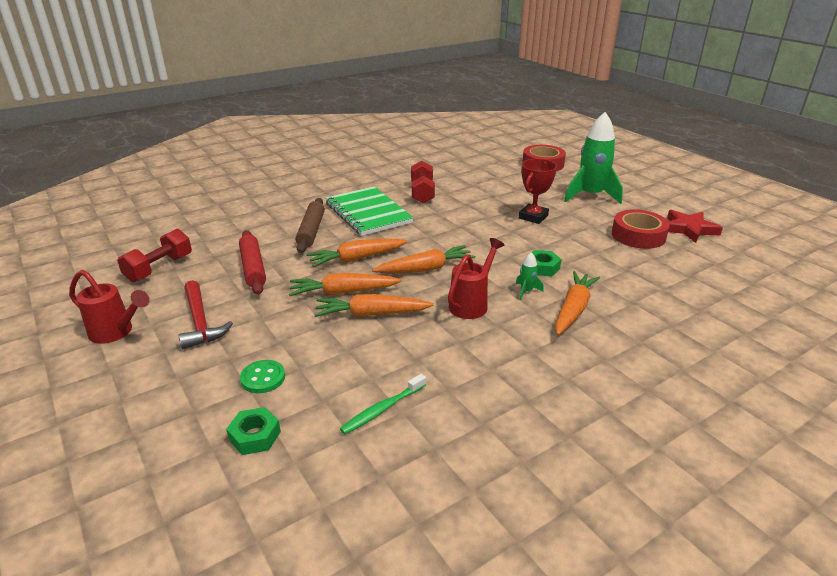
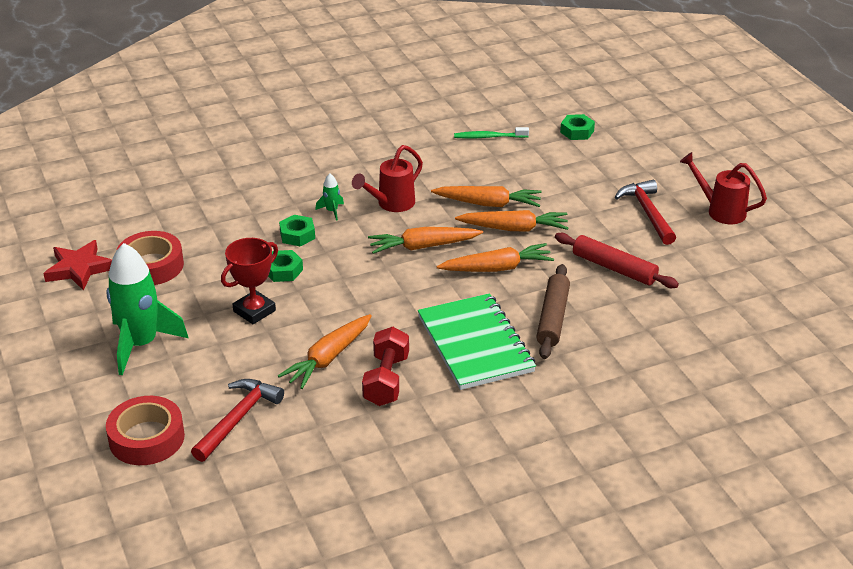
camera: 170 degrees left, 5 degrees up
(159, 268) = (721, 279): red dumbbell -> none
(253, 268) = (614, 268): red rolling pin -> red rolling pin turned 45 degrees counterclockwise
(263, 378) = (579, 164): green button -> none
(382, 409) = (489, 137): green toothbrush -> green toothbrush turned 150 degrees counterclockwise
(500, 173) = (237, 419): none -> red hammer
(533, 241) = (283, 270): none -> green nut
(573, 309) = (300, 189): orange carrot -> orange carrot (328, 358)

